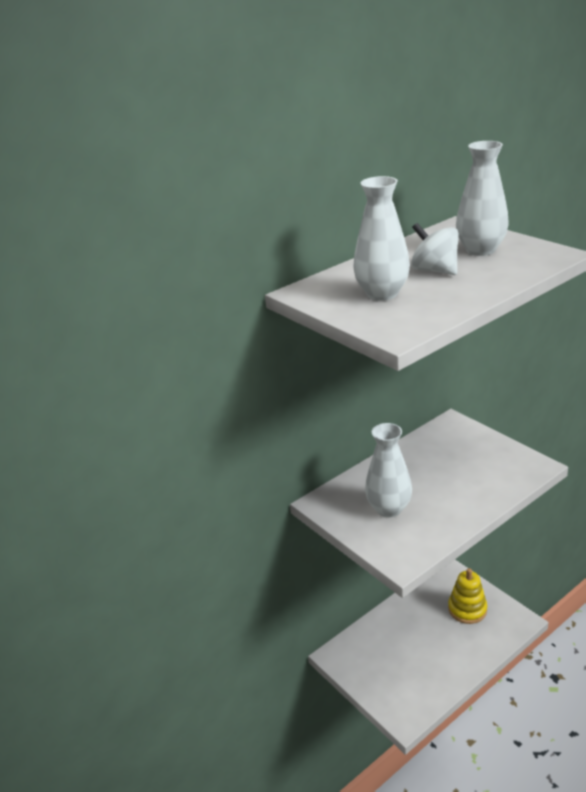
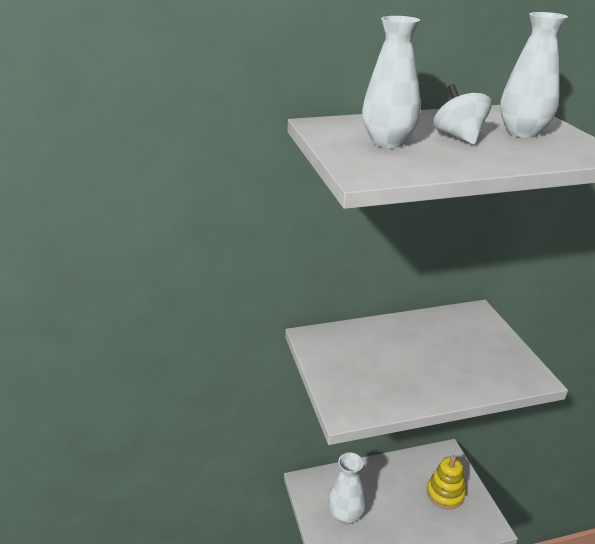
camera: 20 degrees right, 0 degrees up
(389, 508) = (366, 363): white vase -> white vase (345, 515)

